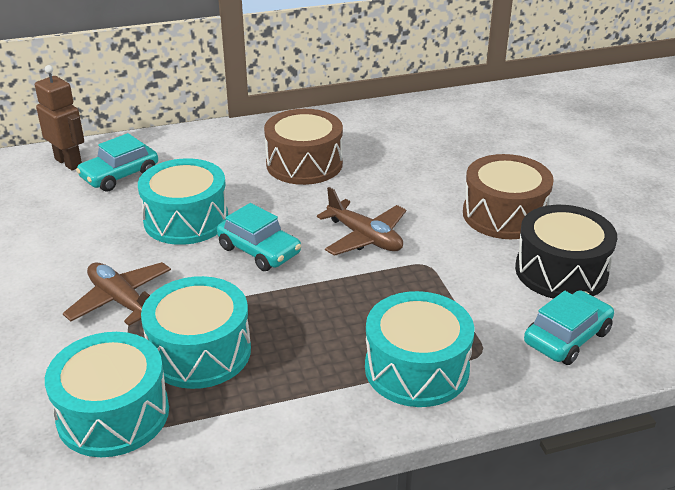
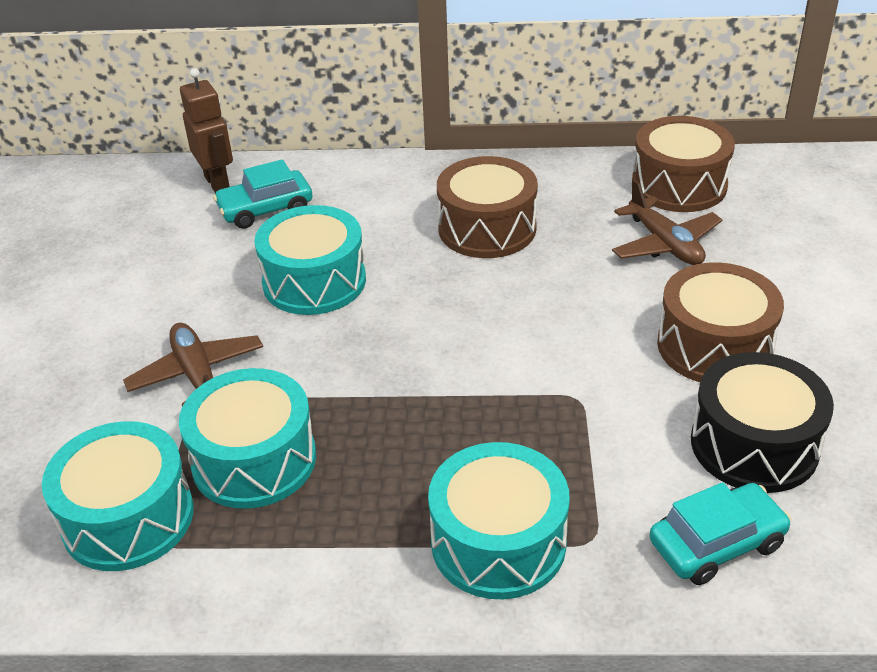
camera: 20 degrees right, 5 degrees up
(259, 250) = (380, 339): turquoise car -> none
(365, 237) = (516, 345): brown plane -> brown plane (665, 244)
(429, 117) = (679, 185): none -> brown drum

